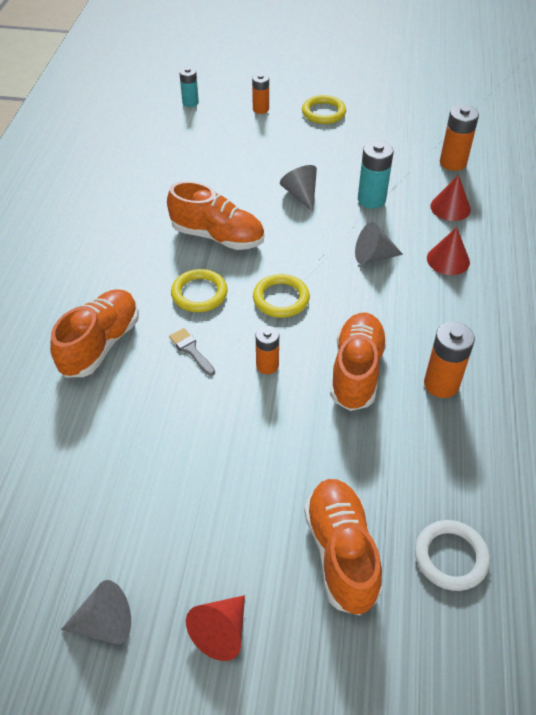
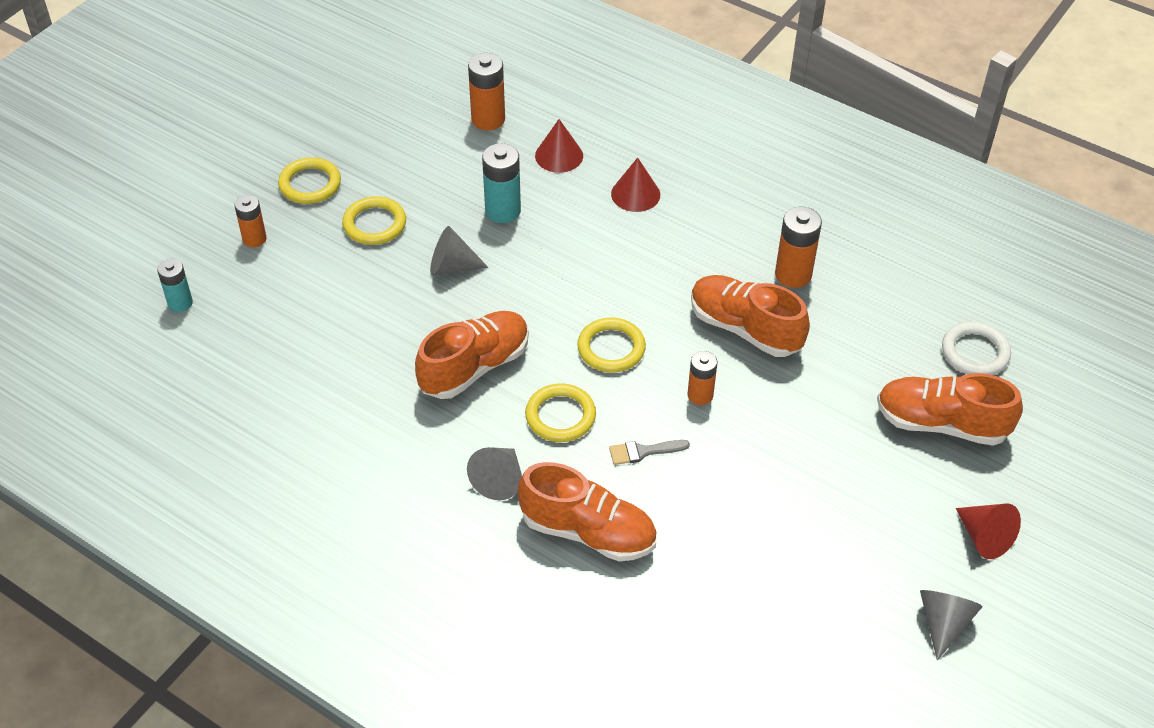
camera: 65 degrees left, 0 degrees up
(100, 344) = (588, 532): orange shoe -> orange shoe turned 150 degrees clockwise
(311, 149) = (374, 224): none -> yellow ring
(373, 256) = (594, 248): grey cone -> grey cone (499, 479)

